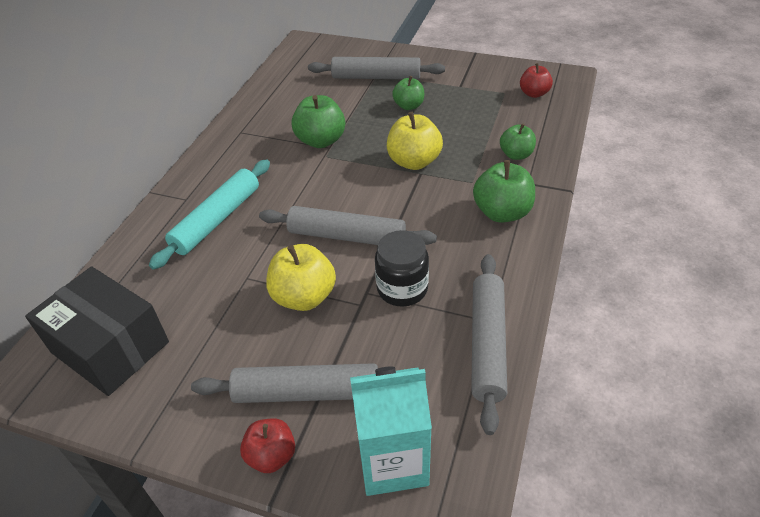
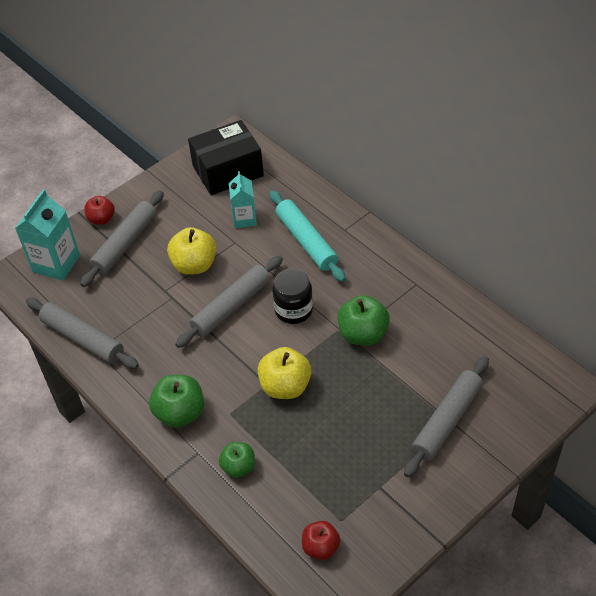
camera: 120 degrees right, 5 degrees up
(201, 287) = (244, 219): none -> turquoise carton
(402, 288) = (159, 317): black jar -> black jar (293, 310)
(409, 106) = (373, 423): green apple -> none

